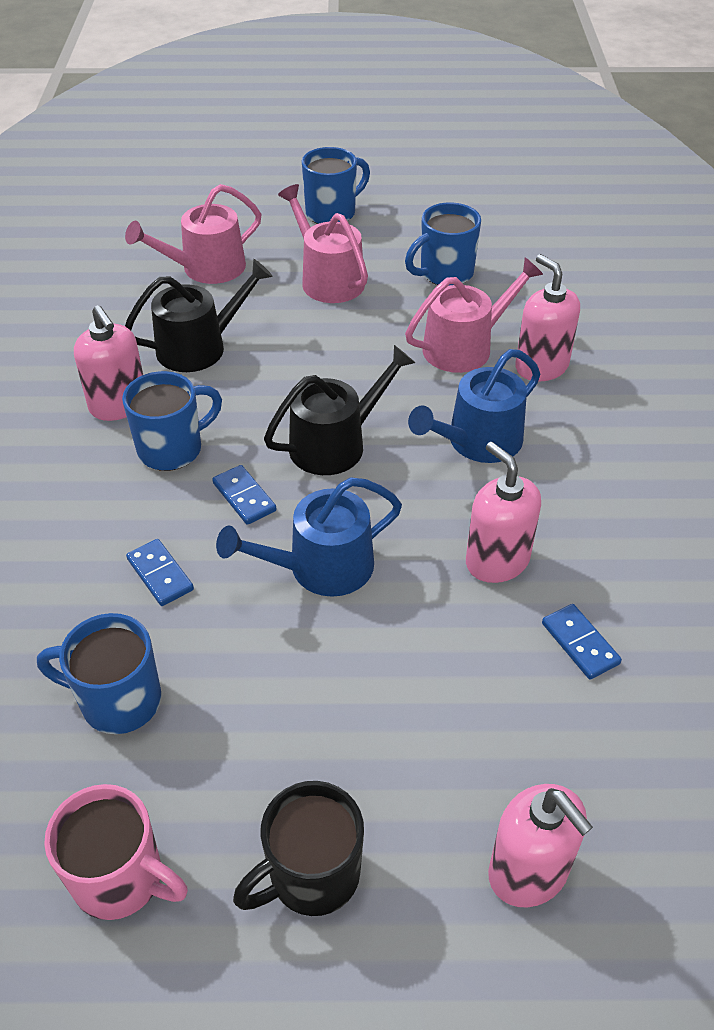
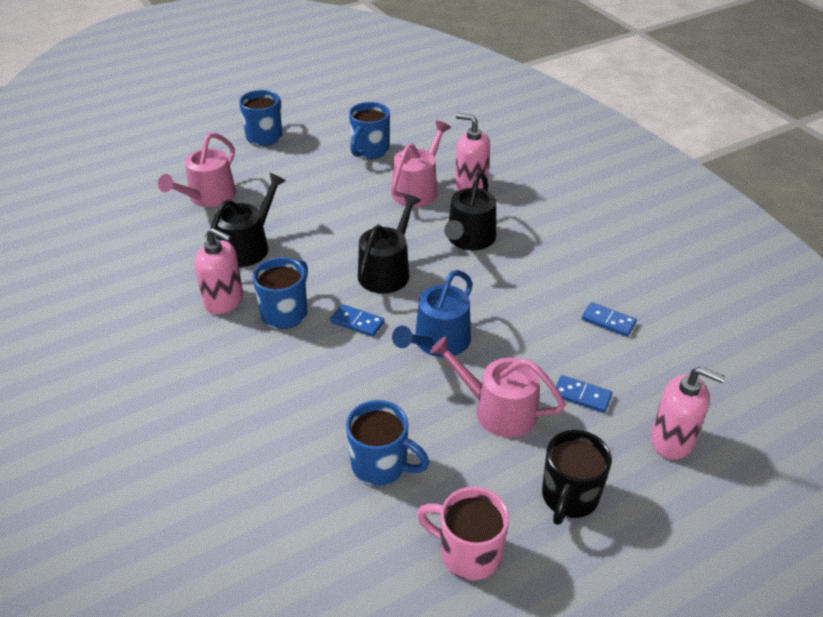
camera: 30 degrees left, 5 degrees down
(118, 701) = (381, 465): blue mug -> blue mug turned 135 degrees counterclockwise
(121, 878) = (468, 553): pink mug -> pink mug turned 150 degrees counterclockwise
(160, 574) = (343, 386): blue domino -> blue domino (582, 396)
(328, 279) = (298, 177): pink watering can -> pink watering can (498, 410)
(478, 441) = (469, 239): blue watering can -> black watering can
(497, 561) = (532, 298): pink soap dispenser -> none

